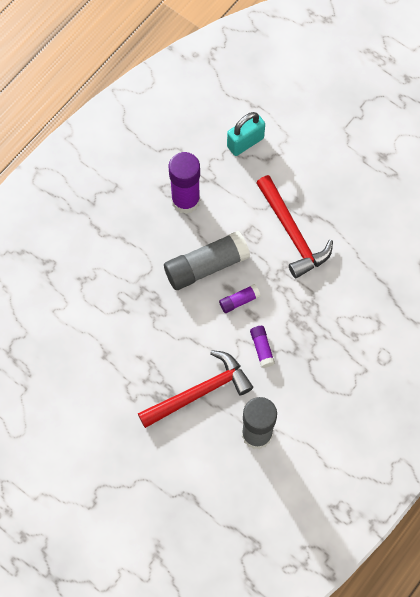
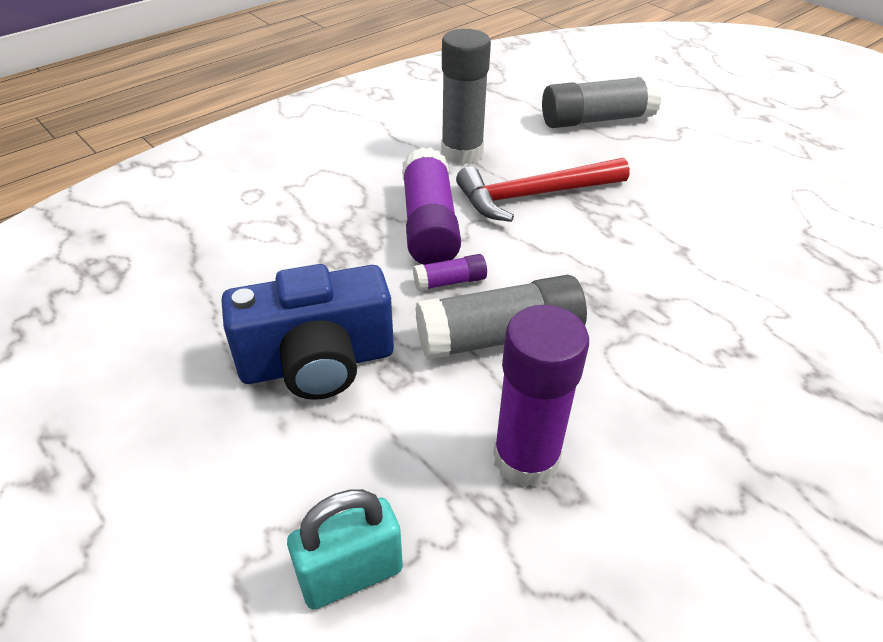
camera: 170 degrees left, 25 degrees down
(159, 503) = (596, 120): none -> grey glue stick
(262, 348) = (429, 225): purple glue stick -> purple glue stick, size x2.09
(292, 233) = (317, 363): red hammer -> blue camera

